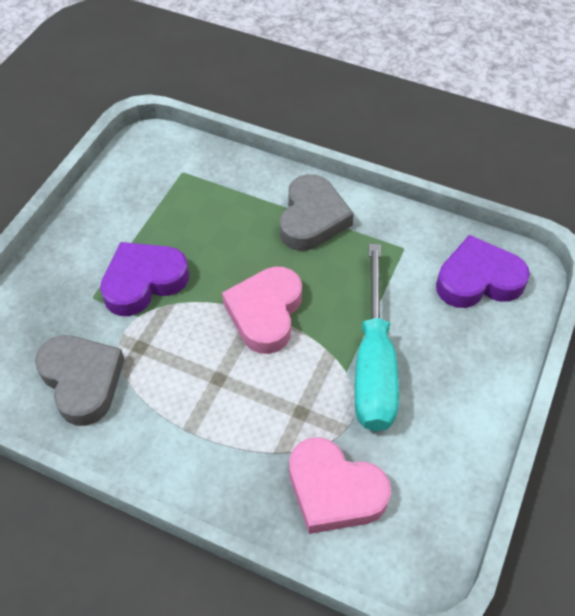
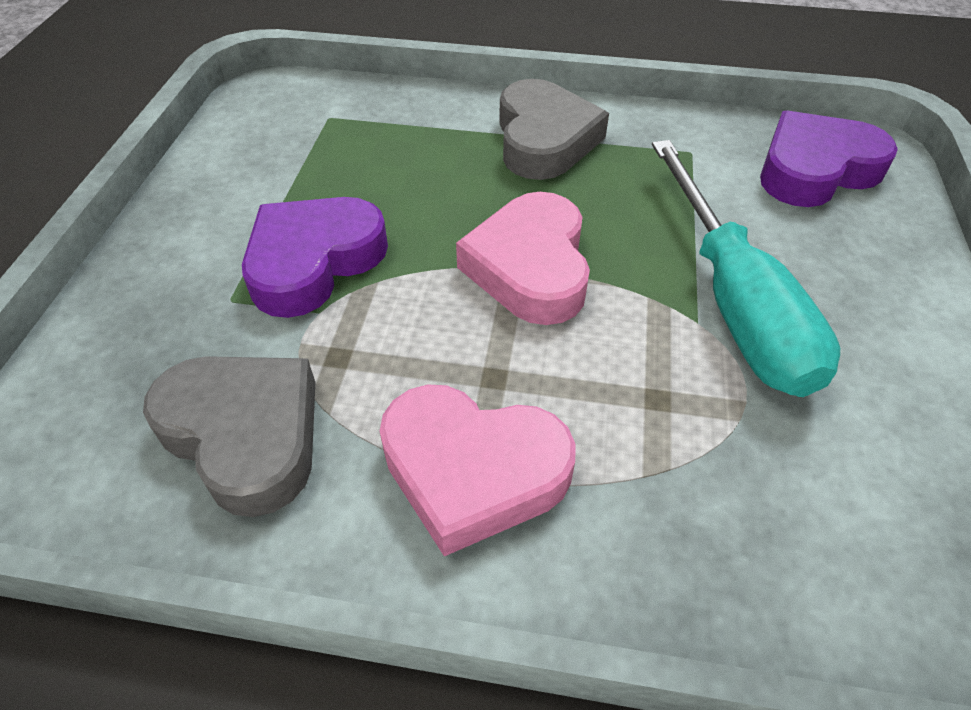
camera: 15 degrees left, 5 degrees down
(334, 490) = (782, 516): pink heart -> pink heart (473, 471)

